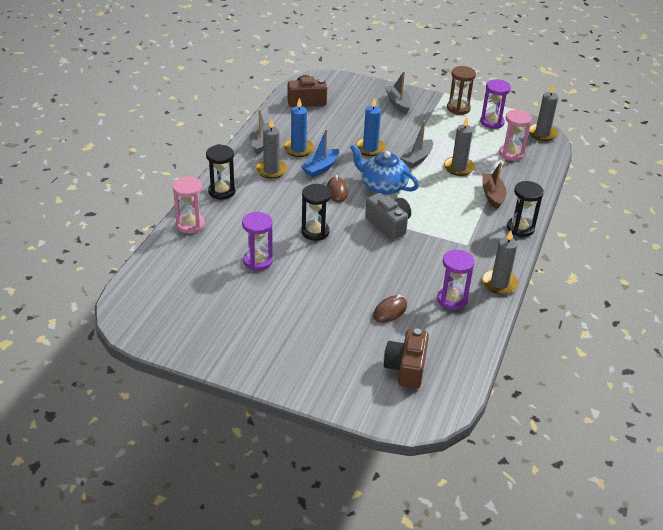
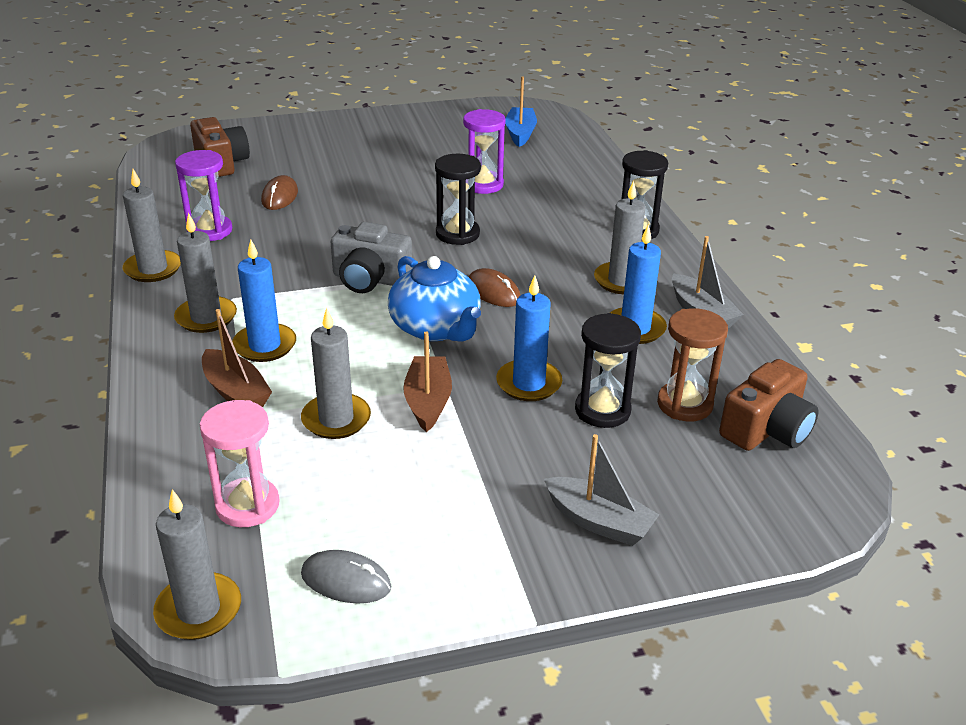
camera: 145 degrees right, 5 degrees down
(190, 225) = (609, 187): pink hourglass -> none
(321, 168) = (560, 314): blue boat -> blue boat (520, 133)
(382, 186) = (436, 328): blue teapot -> blue teapot turned 60 degrees clockwise
(417, 159) = (428, 402): grey boat -> brown boat
(458, 108) = (458, 584): brown hourglass -> brown hourglass (685, 404)
(466, 211) = (265, 345): none -> blue candle
(486, 238) = (206, 317): none -> grey candle
(492, 122) = (346, 581): purple hourglass -> grey mouse
(520, 228) = (154, 355): black hourglass -> black hourglass (602, 410)

